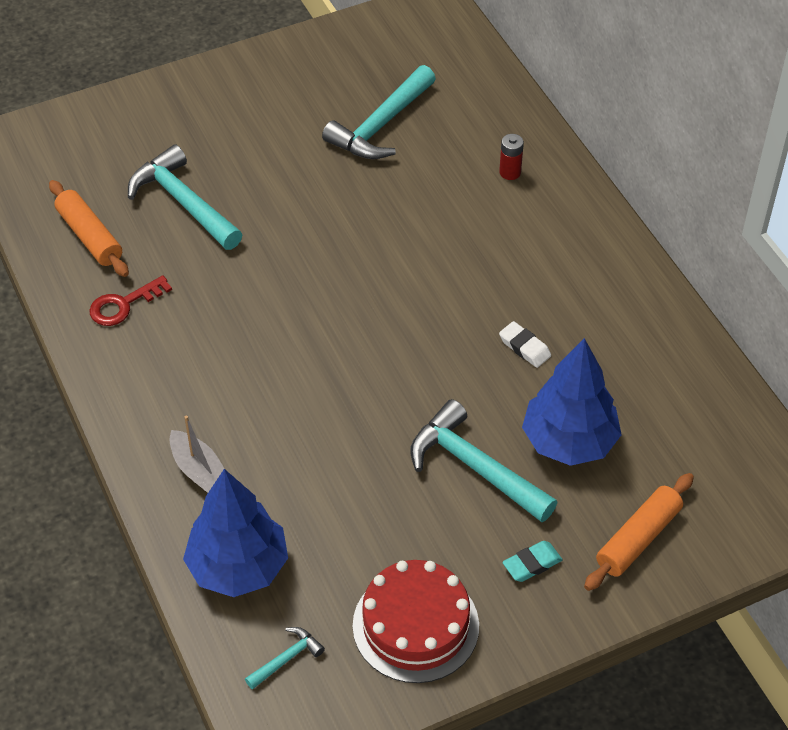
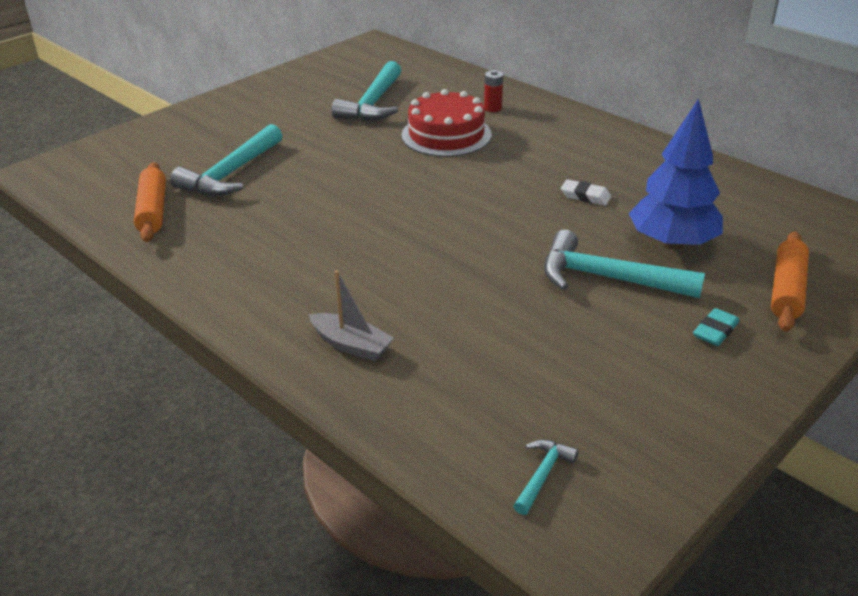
camera: 20 degrees left, 15 degrees down
(90, 236) = (153, 210): orange rolling pin -> orange rolling pin turned 45 degrees clockwise
(124, 305) = (209, 246): red key -> none
(183, 202) = (231, 174): turquoise hammer -> turquoise hammer turned 90 degrees counterclockwise
(238, 567) = (439, 410): blue tree -> none
(415, 625) = (650, 408): red cake -> red cake (446, 135)

